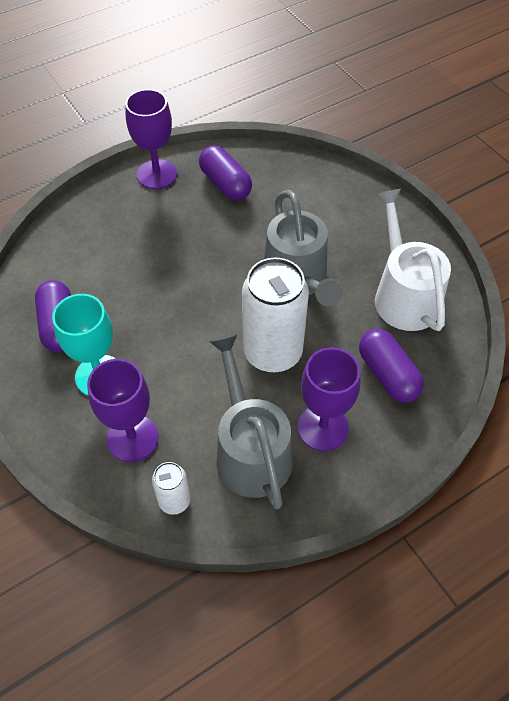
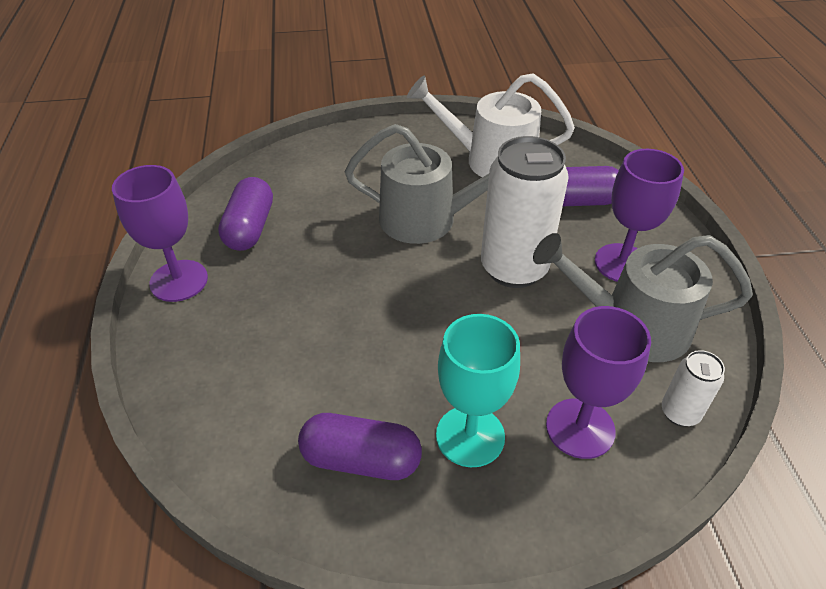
camera: 65 degrees left, 10 degrees down
(225, 184) = (250, 228): purple capsule -> purple capsule turned 75 degrees counterclockwise

